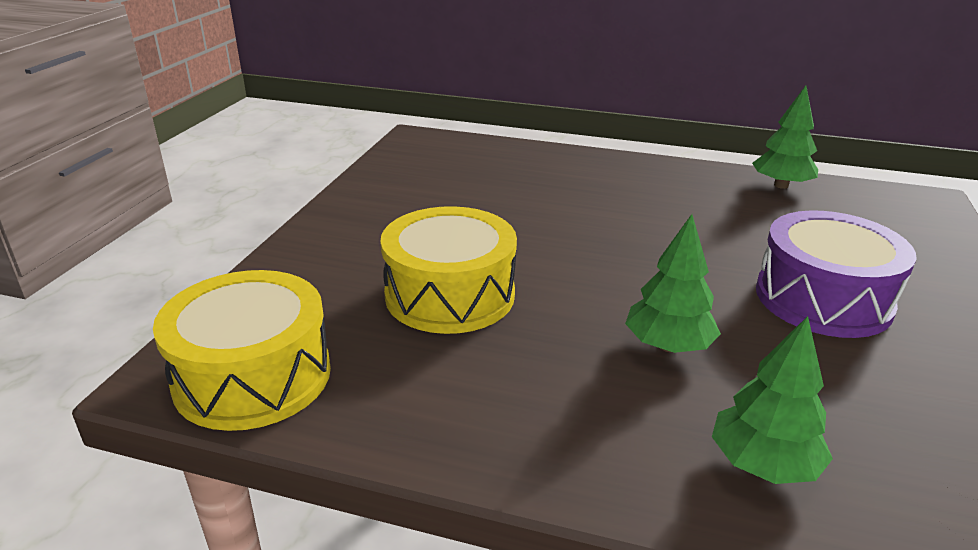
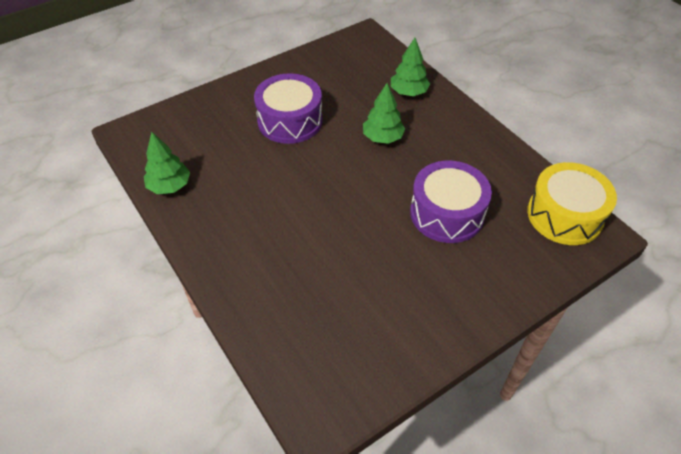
camera: 140 degrees left, 20 degrees up
(450, 295) = (447, 213): yellow drum -> purple drum

